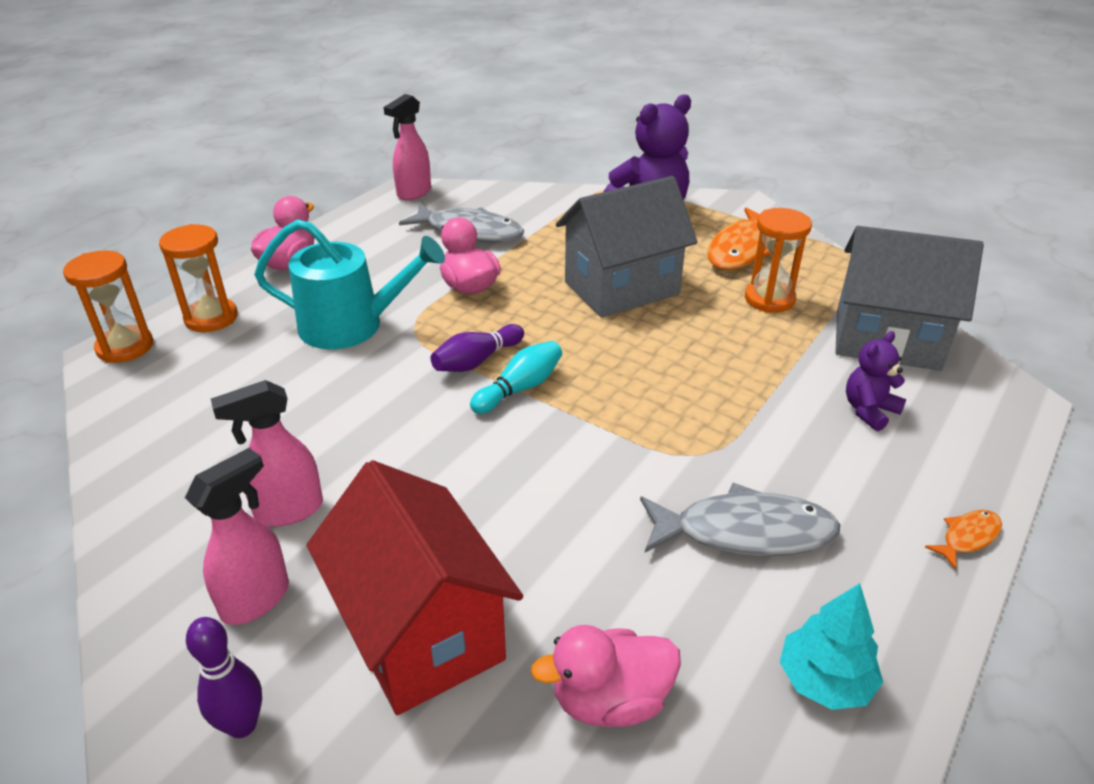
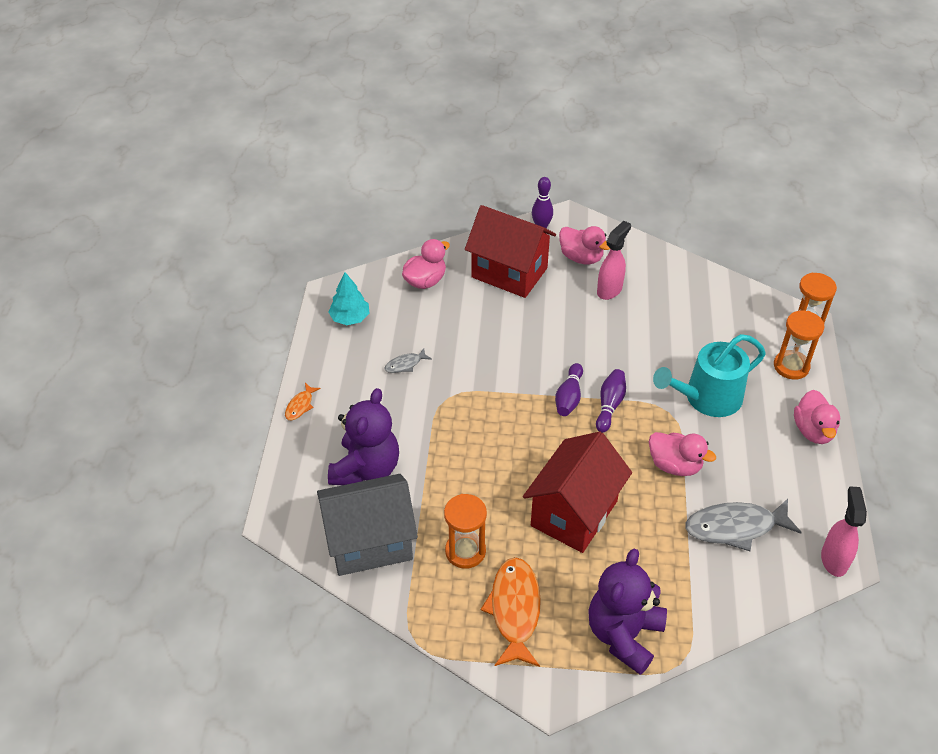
camera: 150 degrees right, 10 degrees up
(256, 599) = (581, 257): pink spray bottle -> pink duck
(520, 388) = (569, 397): turquoise bowling pin -> purple bowling pin
(621, 288) = (574, 513): grey house -> red house
(744, 532) = (405, 364): grey fish -> grey fish, size x0.48
(869, 411) = (366, 469): purple teddy bear -> purple teddy bear, size x1.89

